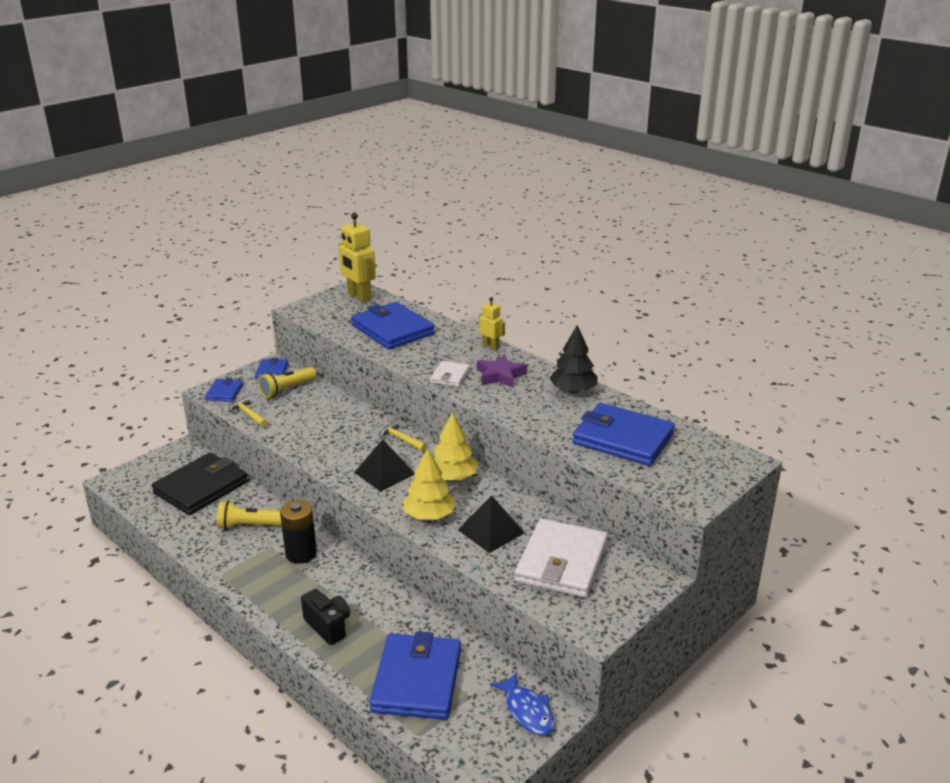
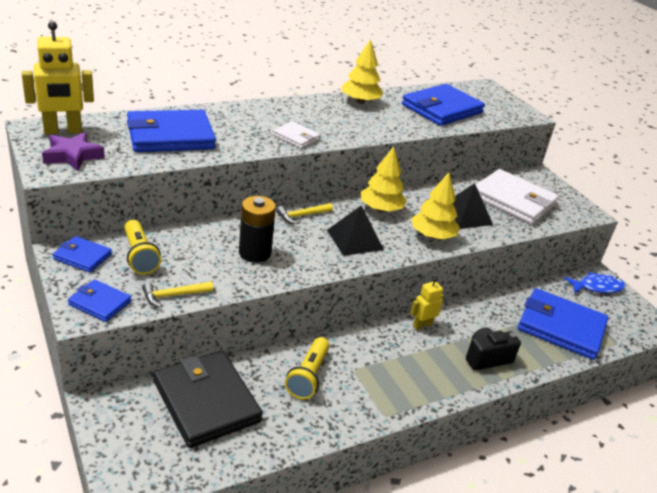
camera: 75 degrees left, 5 degrees up
(301, 553) = (375, 350): black battery -> black battery (255, 253)
(491, 346) = (254, 106): yellow robot -> yellow robot (422, 325)
(500, 375) = (313, 118): purple star -> purple star (73, 156)
(573, 390) = (360, 101): black tree -> yellow tree

